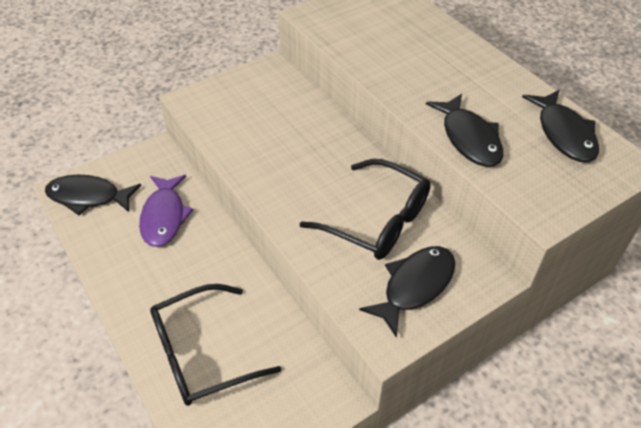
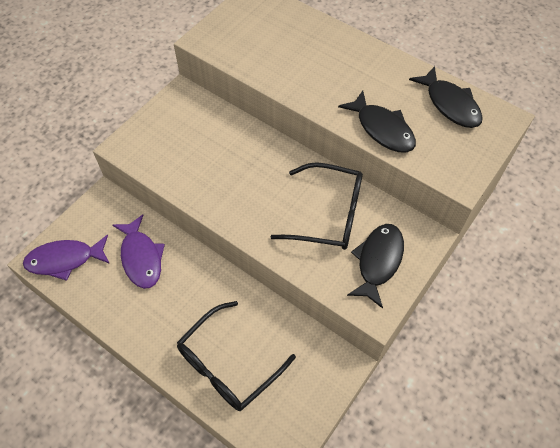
camera: 20 degrees left, 10 degrees up
(88, 197) = (65, 260): black fish -> purple fish

